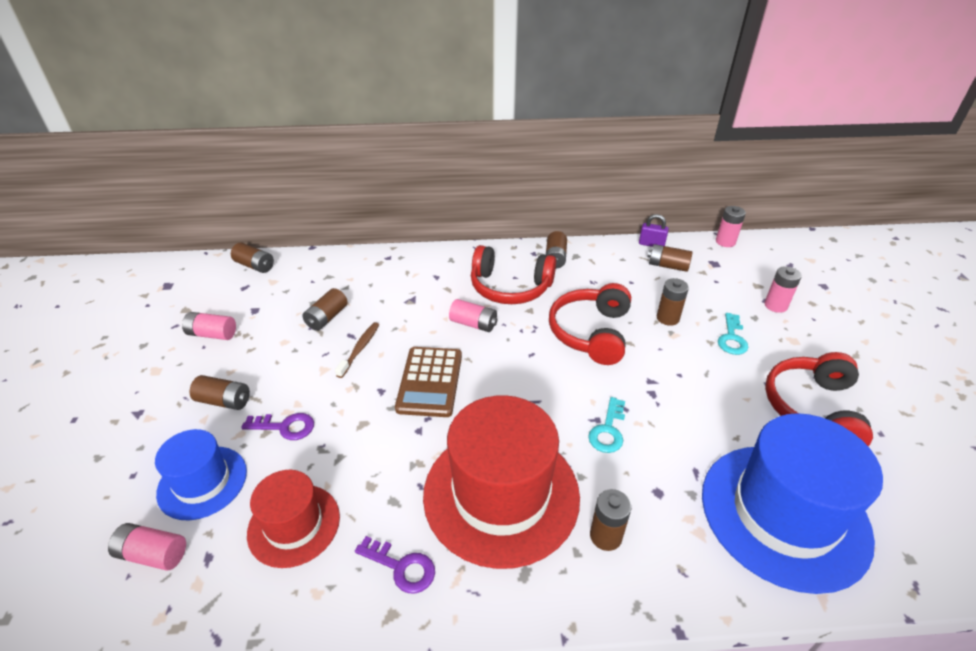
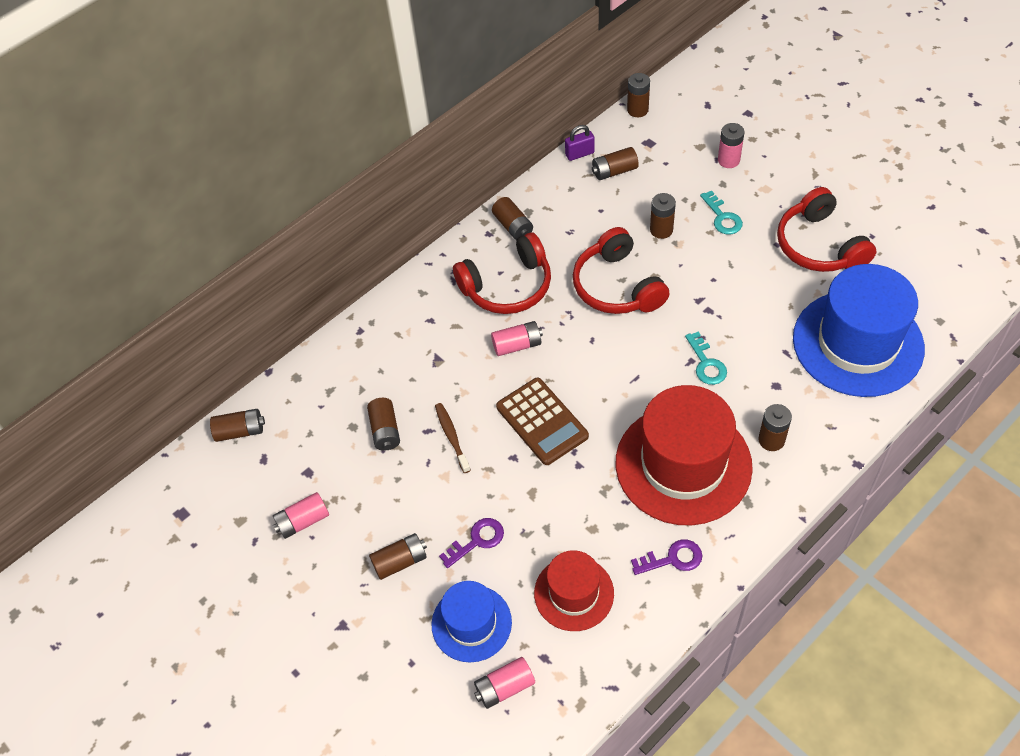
camera: 35 degrees left, 15 degrees up
(725, 242) = (637, 110): pink battery -> brown battery

